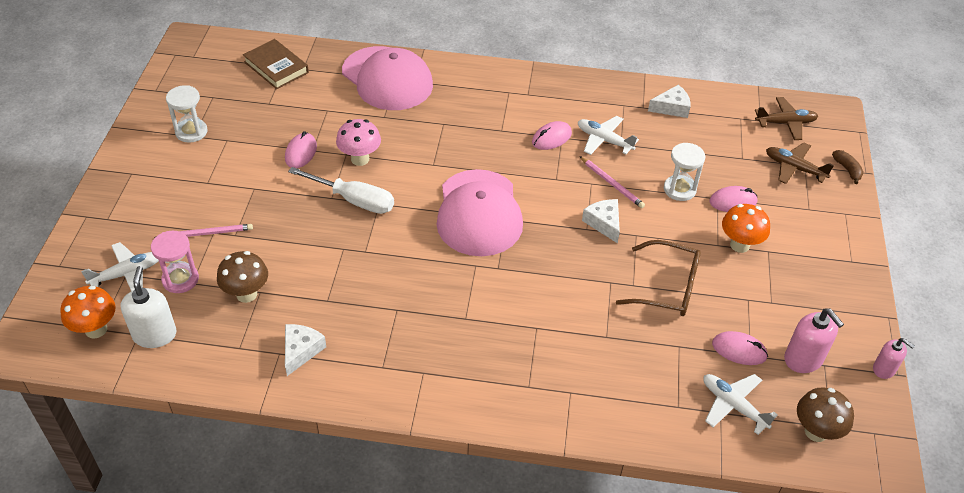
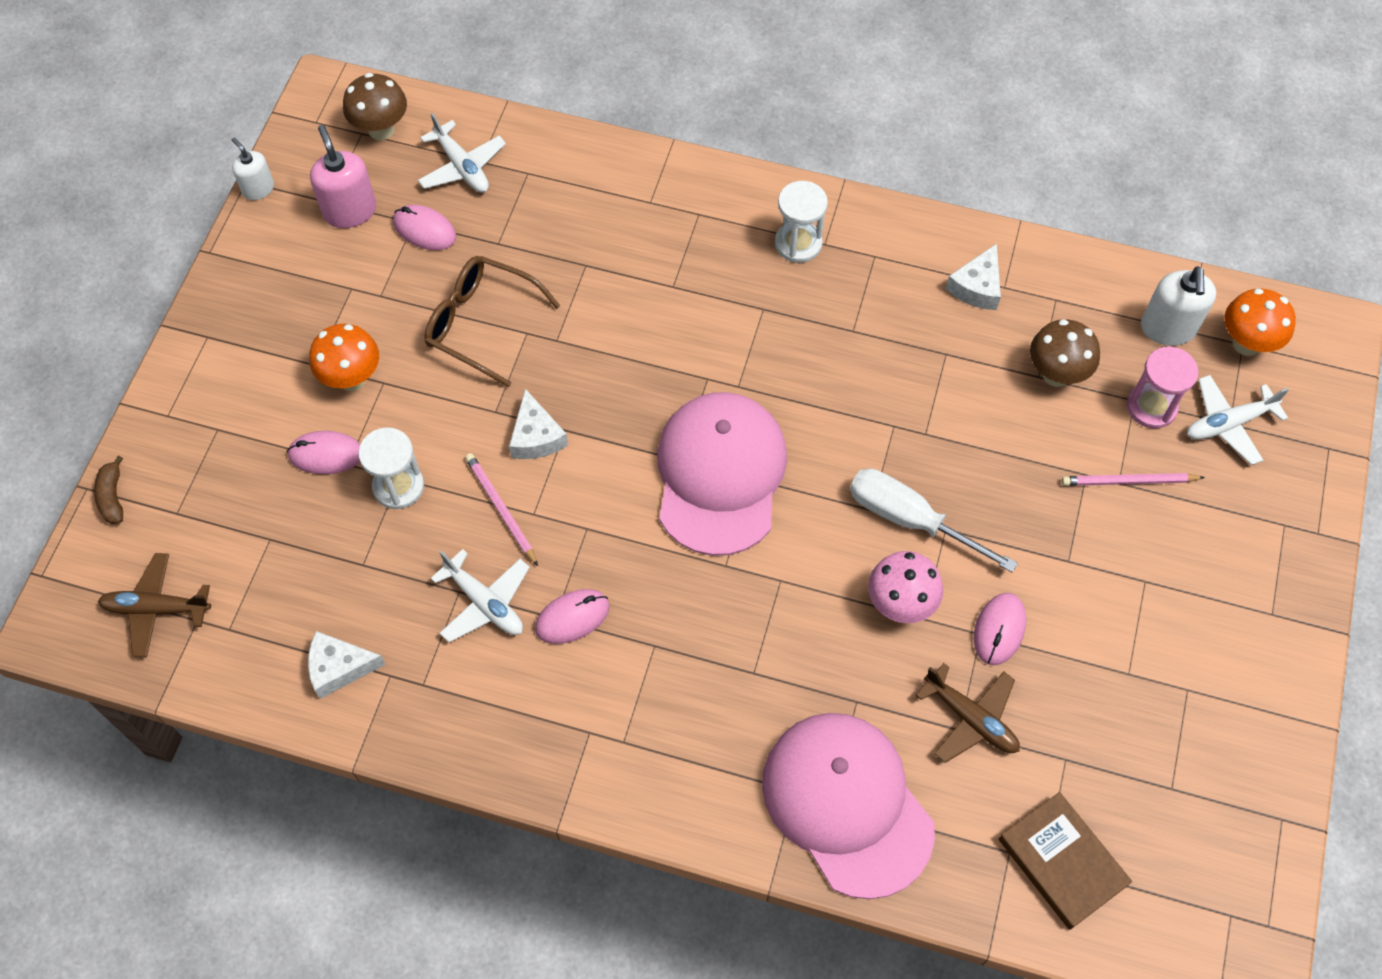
camera: 170 degrees left, 15 degrees up
(191, 132) = (1193, 699): white hourglass -> white hourglass (798, 243)
(794, 168) = (196, 509): brown plane -> brown plane (971, 719)
(884, 369) = (258, 189): pink soap dispenser -> white soap dispenser

